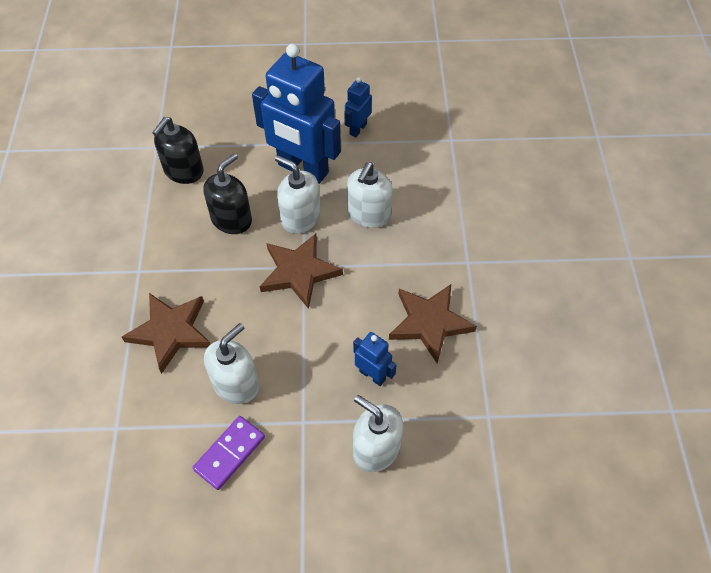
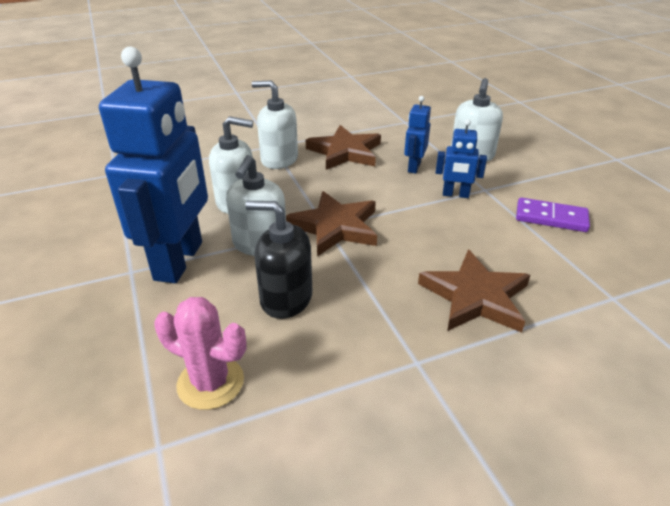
camera: 110 degrees left, 20 degrees down
(183, 171) = (210, 382): black soap dispenser -> pink cactus
(236, 384) = (488, 232): white soap dispenser -> white soap dispenser (279, 159)
(358, 129) = (100, 234): blue robot -> blue robot (455, 195)

